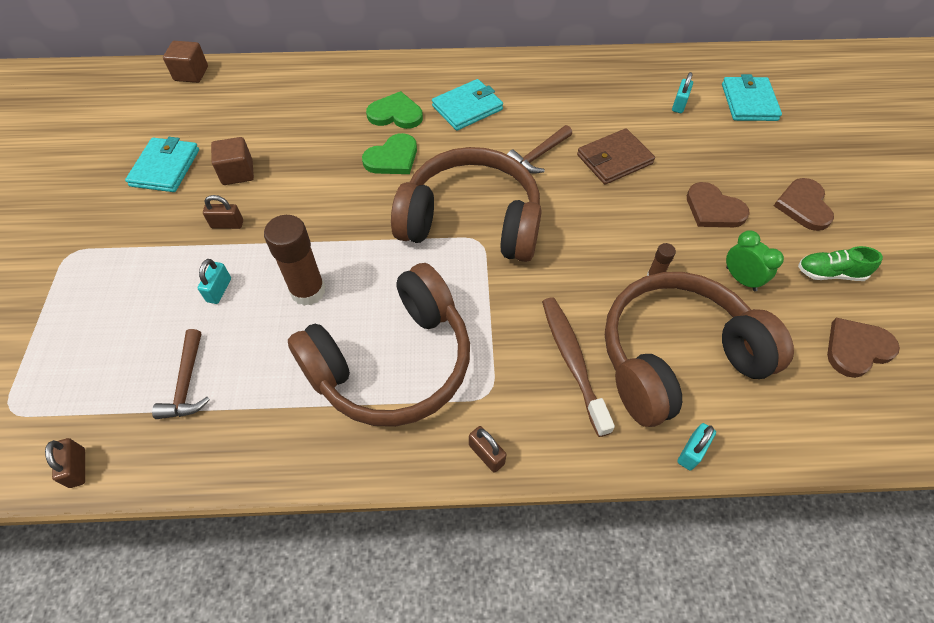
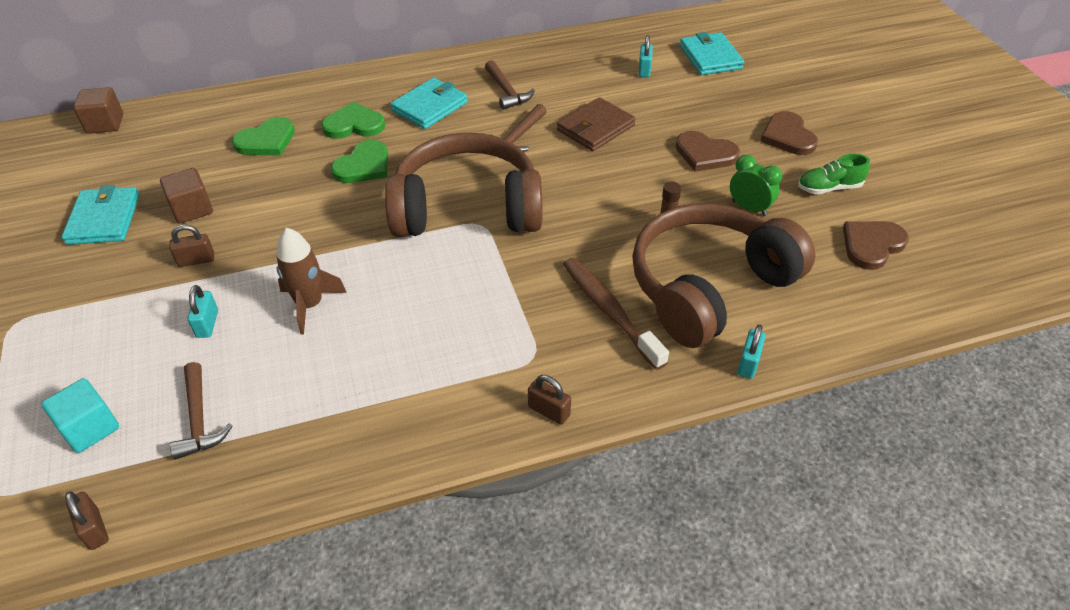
camera: 15 degrees left, 10 degrees down
(100, 369) = (90, 428): none -> turquoise cube
(308, 291) = (310, 305): brown glue stick -> brown rocket
(317, 116) = (266, 141): none -> green heart
(392, 363) = (424, 351): brown headphones -> none
(541, 104) = (507, 91): none -> brown hammer

